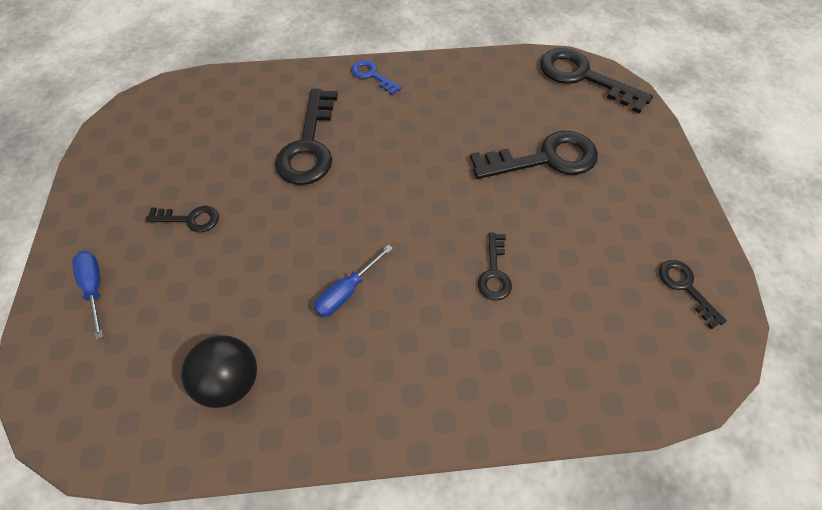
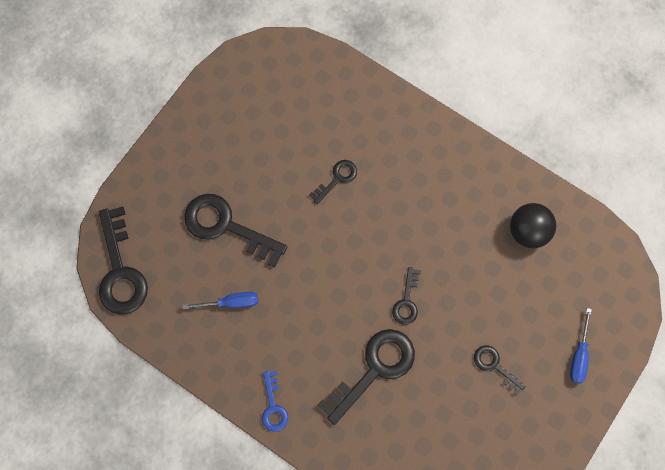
camera: 140 degrees left, 15 degrees up
(347, 291) = (430, 234): blue screwdriver -> blue screwdriver (231, 302)
(685, 287) = (242, 89): black key -> black key (406, 301)

